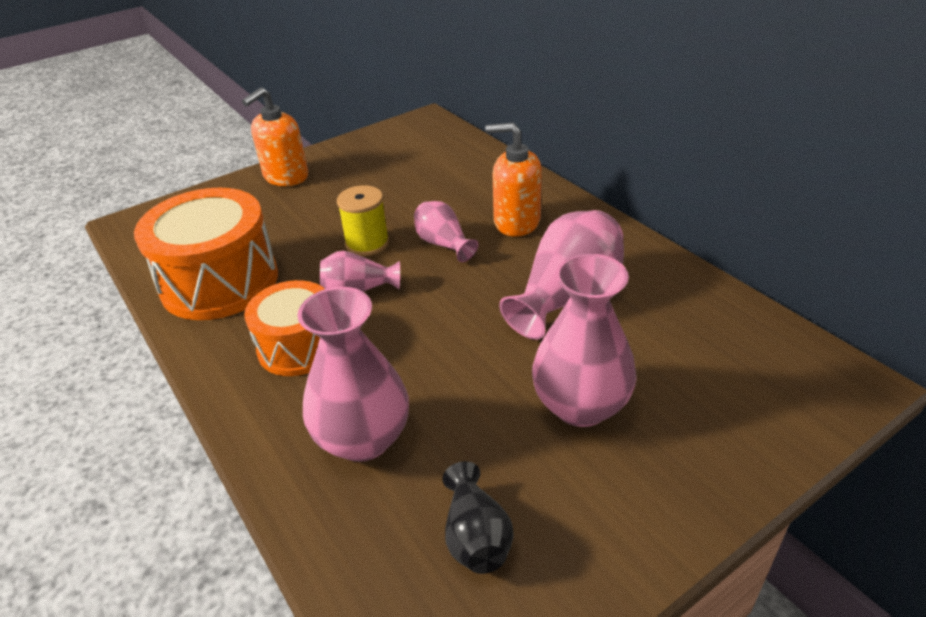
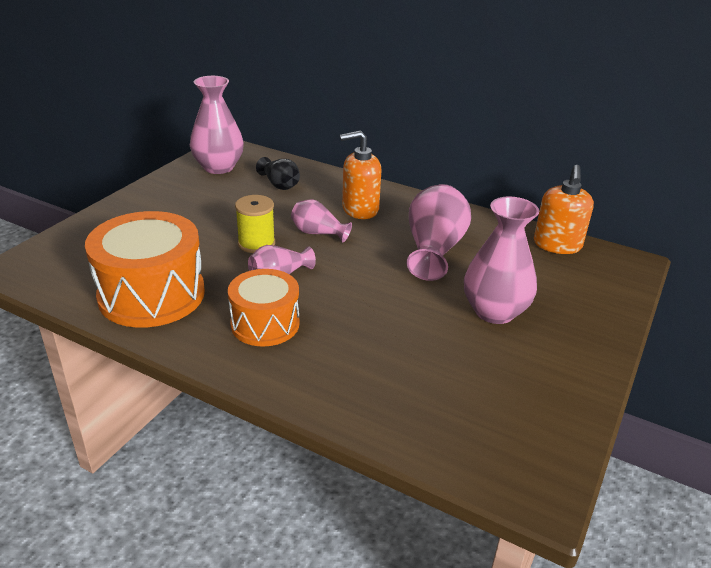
camera: 30 degrees left, 5 degrees down
(285, 176) = (137, 207): orange soap dispenser -> orange soap dispenser (557, 245)
(363, 439) = (368, 368): pink vase -> pink vase (218, 167)
(476, 536) = (491, 401): black vase -> black vase (279, 185)

